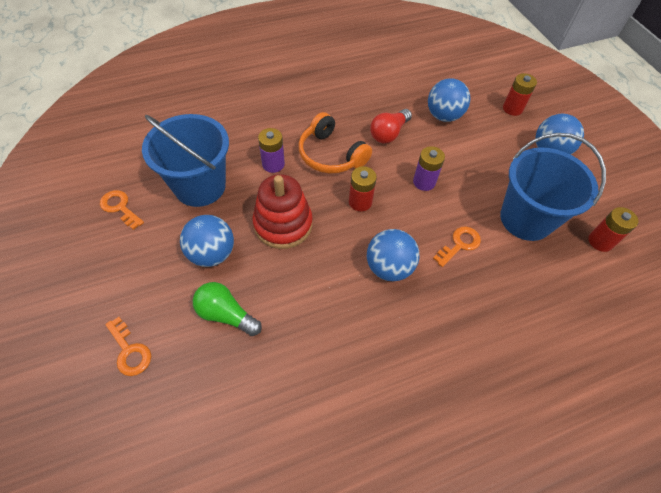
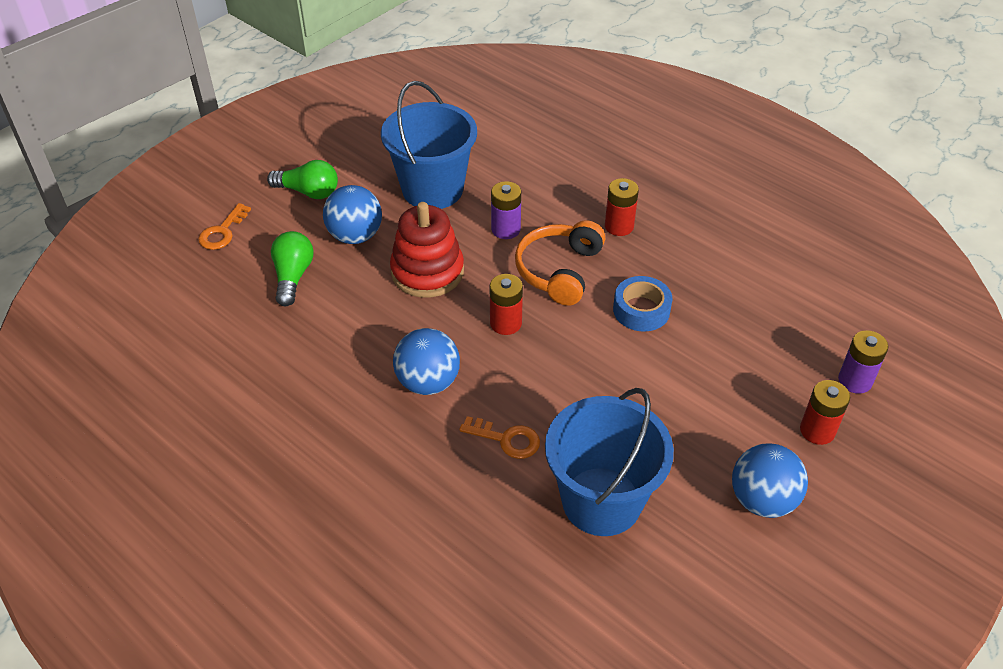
camera: 65 degrees right, 10 degrees down
(120, 207) = (367, 150): orange key -> none
(134, 266) = (308, 192): none -> green light bulb
(388, 133) = (641, 310): red light bulb -> blue tape
(424, 182) = (584, 372): purple battery -> purple battery (855, 381)
(443, 116) = (726, 355): blue ball -> none
(600, 241) = (624, 603): red battery -> red battery (619, 226)

